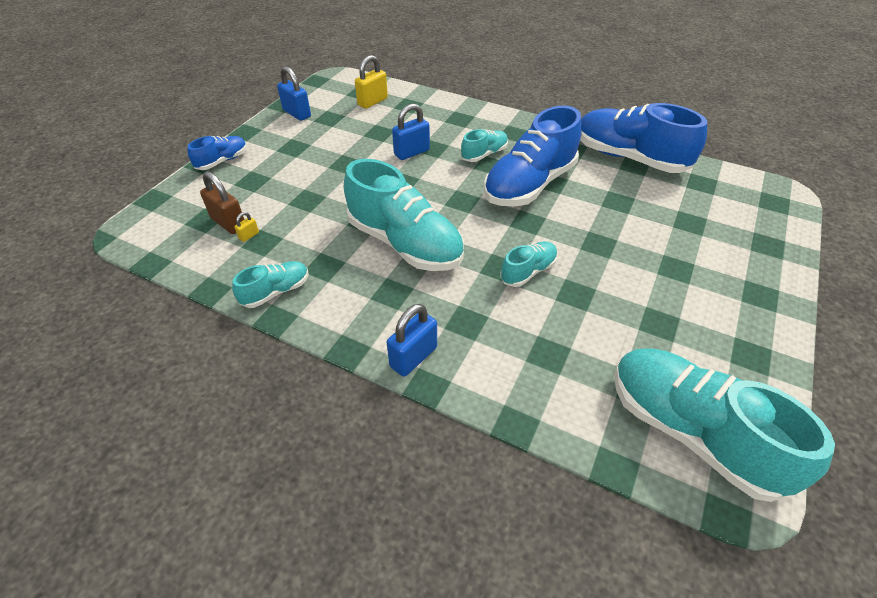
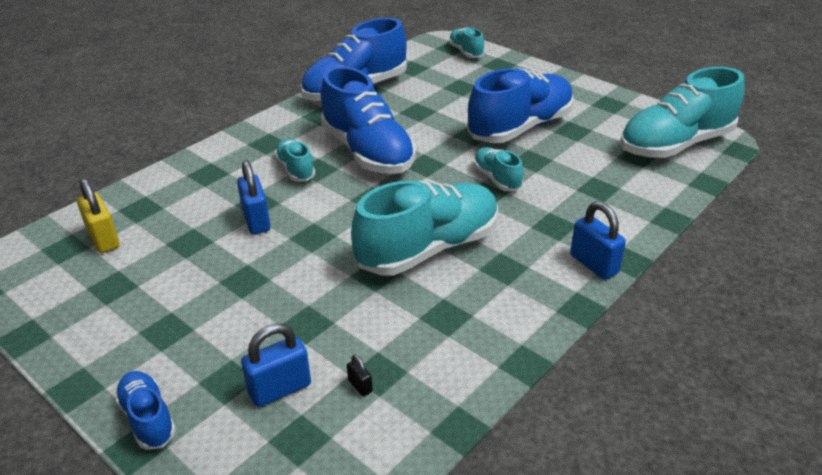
camera: 75 degrees left, 10 degrees down
(229, 223) = (321, 409): brown padlock -> none
(249, 236) = (360, 386): yellow padlock -> black padlock
(276, 292) = (479, 361): turquoise shoe -> turquoise shoe (466, 52)
(297, 113) = (69, 321): blue padlock -> blue padlock (280, 389)
(635, 278) = (520, 128): none -> blue shoe

